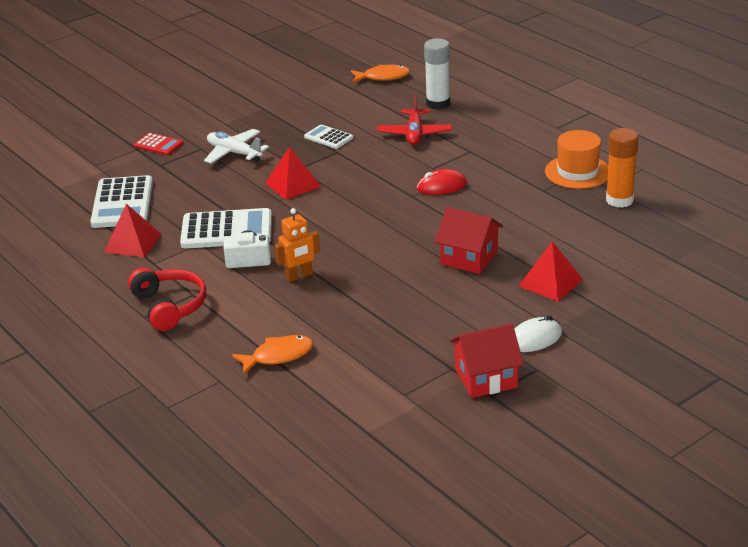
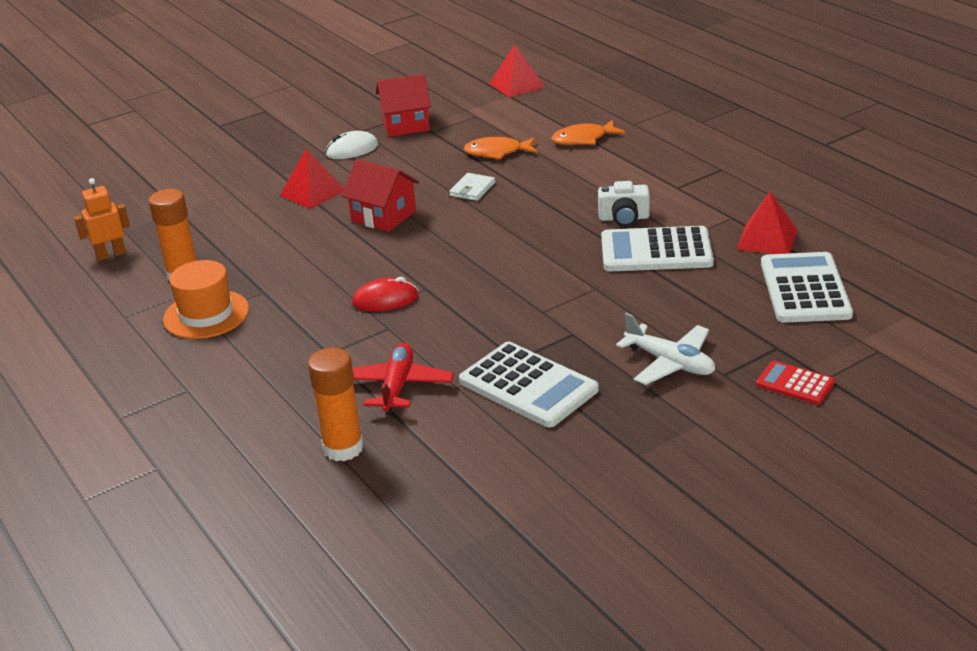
camera: 175 degrees left, 0 degrees up
(169, 306) = (698, 177): red headphones -> none
(293, 184) = (579, 308): red pyramid -> red pyramid (517, 85)
(299, 276) = (566, 202): orange robot -> orange robot (111, 255)
(328, 137) = (528, 386): white calculator -> white calculator, size x1.85
(383, 77) = (420, 523): orange fish -> orange fish (497, 152)
(390, 289) = (472, 189): none -> white wallet
(438, 104) = (343, 448): white glue stick -> orange glue stick

